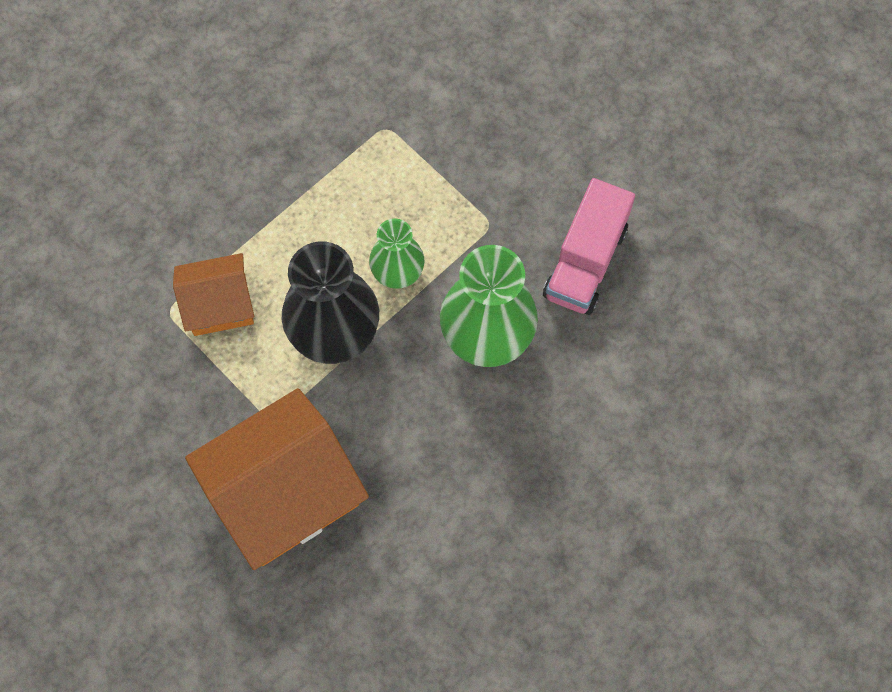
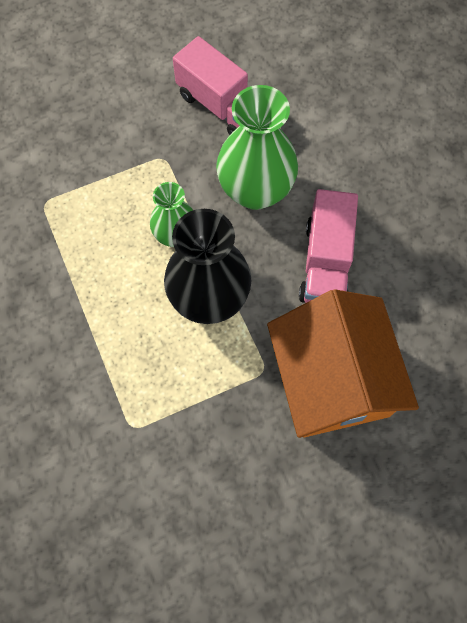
camera: 70 degrees left, 0 degrees up
(219, 305) = (145, 382): orange house -> none
(423, 443) = (325, 263): none -> pink truck

